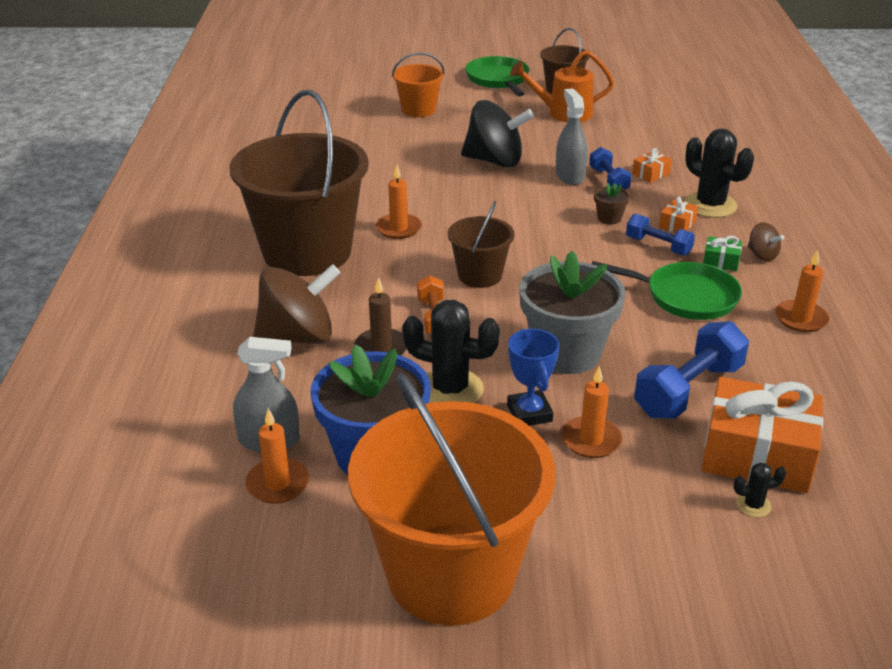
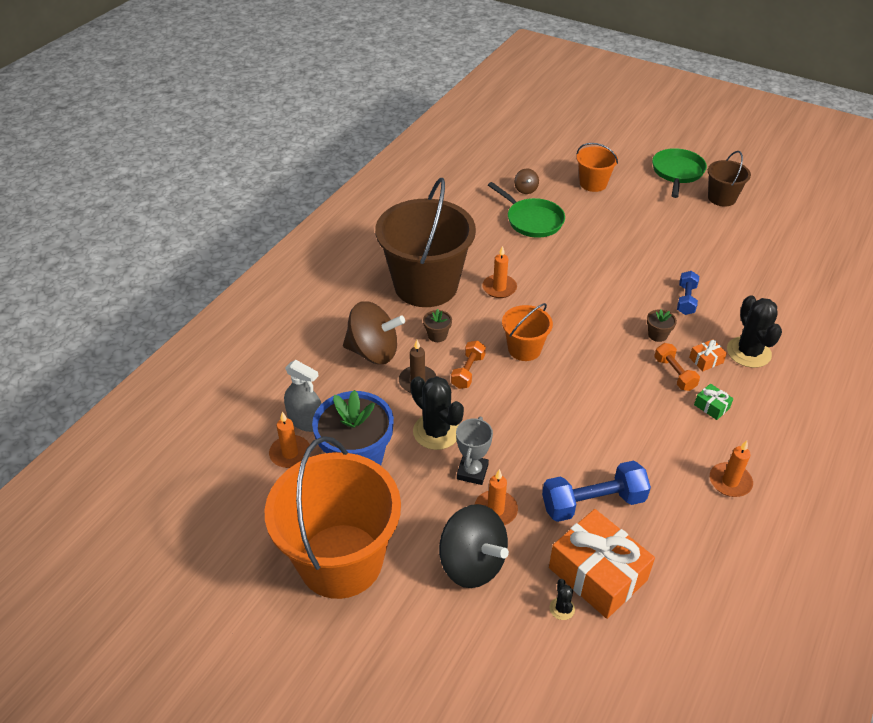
camera: 30 degrees right, 10 degrees up
(365, 295) = (437, 335): none -> brown flower pot
(479, 275) = (524, 349): brown bucket -> orange bucket
(494, 161) = (613, 251): black spinning top -> black spinning top (472, 563)
(529, 413) = (472, 472): blue trophy -> grey trophy
(563, 113) = (702, 222): orange watering can -> none
(566, 353) = (533, 436): grey flower pot -> none
(569, 176) = (659, 285): grey spray bottle -> none
(651, 174) = (725, 305): orange gift -> none
(658, 246) = (674, 374): blue dumbbell -> orange dumbbell
(685, 297) = (657, 426): green pan -> green pan (532, 220)
(753, 505) = (562, 608): black cactus -> black cactus turned 60 degrees clockwise
(762, 255) = (750, 414): brown spinning top -> brown spinning top (525, 189)

